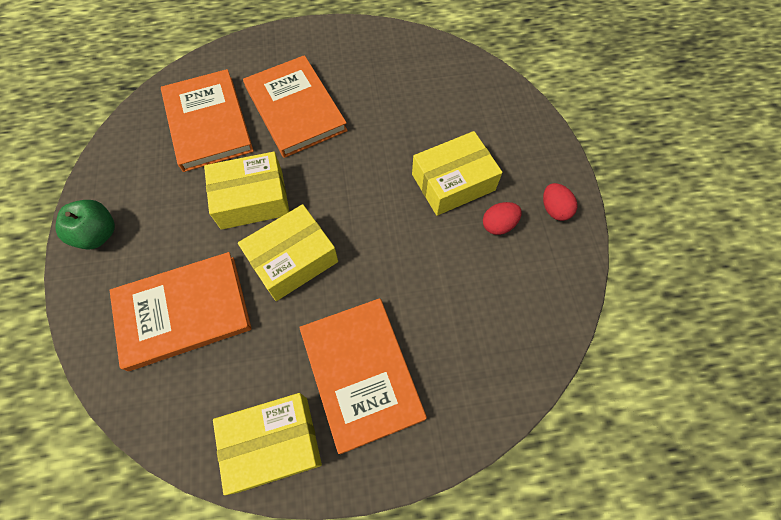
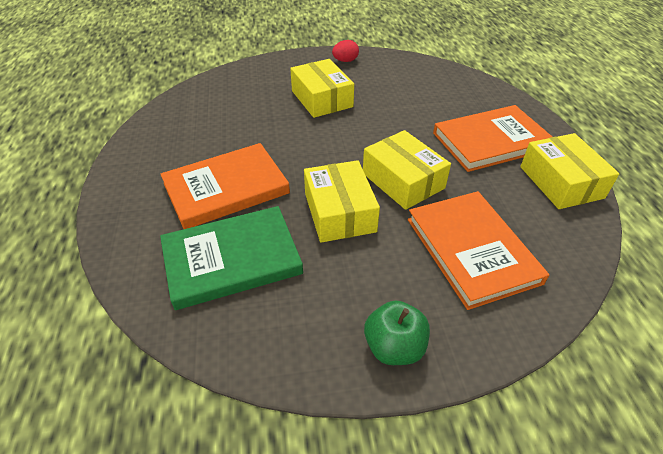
camera: 90 degrees left, 20 degrees down
(208, 123) = (232, 259): orange book -> green book
(498, 225) = (359, 82): red egg -> none

